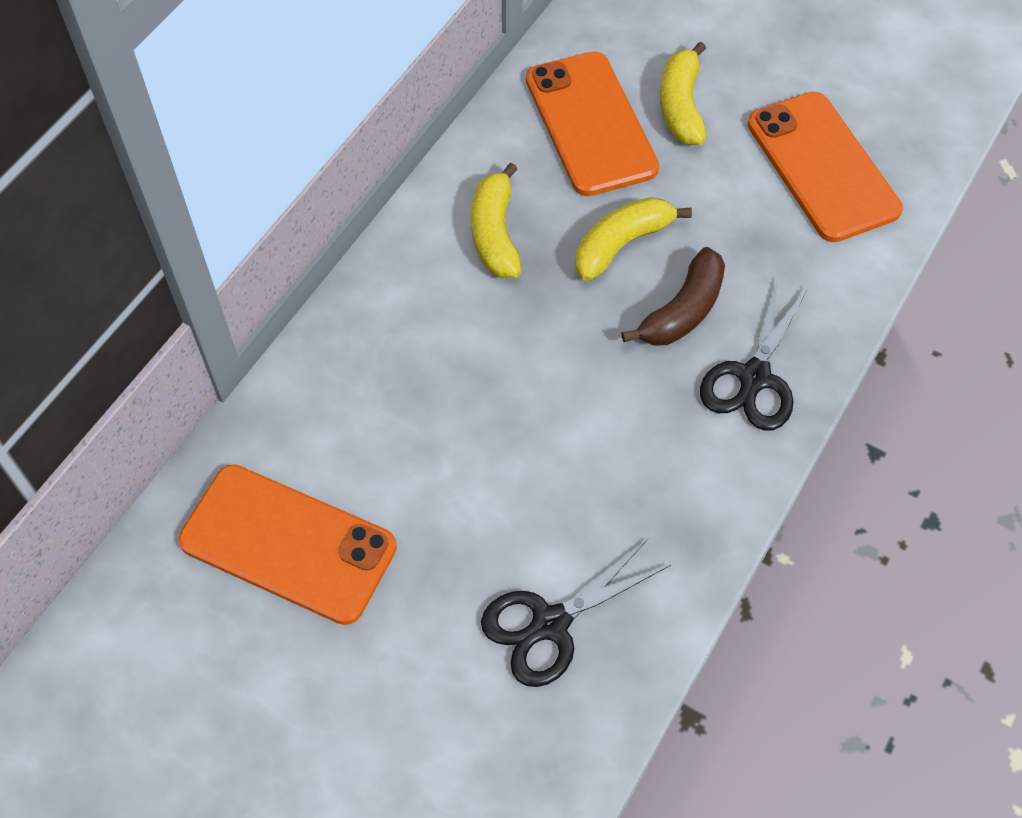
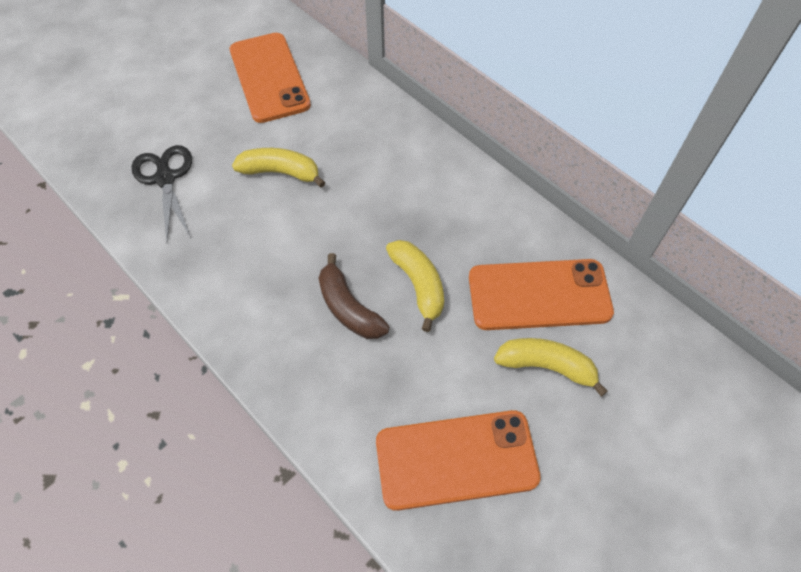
camera: 105 degrees right, 0 degrees up
(288, 544) = (269, 77): orange phone -> orange phone turned 60 degrees counterclockwise
(495, 233) = (450, 211): yellow banana -> yellow banana (281, 172)
(754, 377) = (277, 337): black scissors -> none

